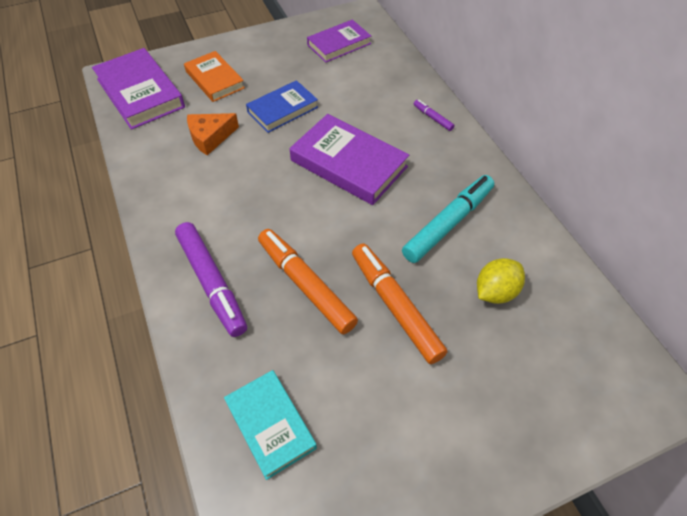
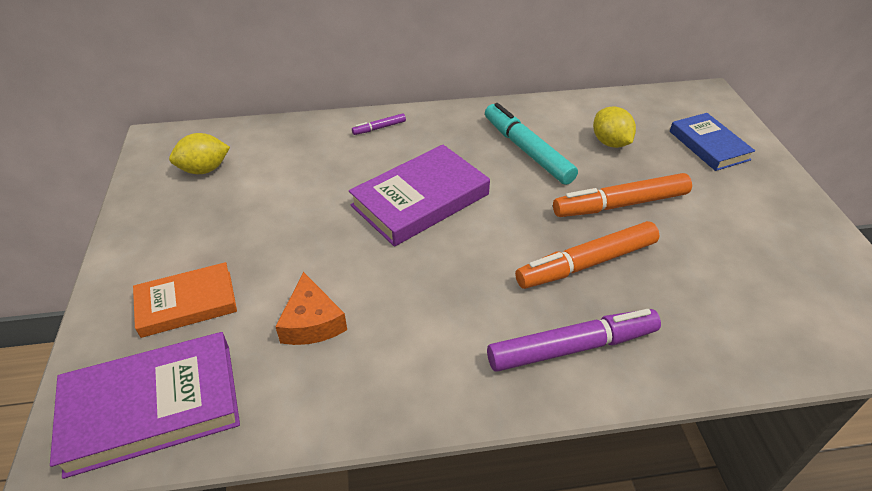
camera: 75 degrees left, 10 degrees down
(270, 425) = (756, 317): turquoise book -> none
(282, 109) = (298, 240): blue book -> blue book (709, 145)
(339, 44) = (204, 169): purple book -> yellow lemon

